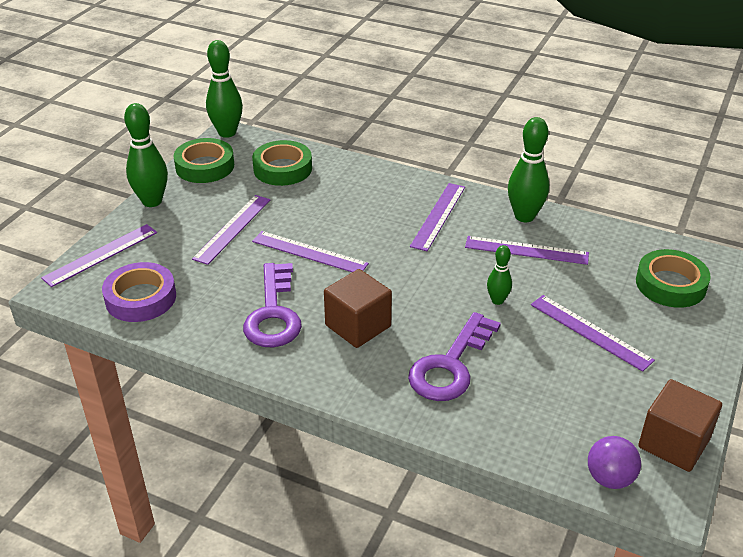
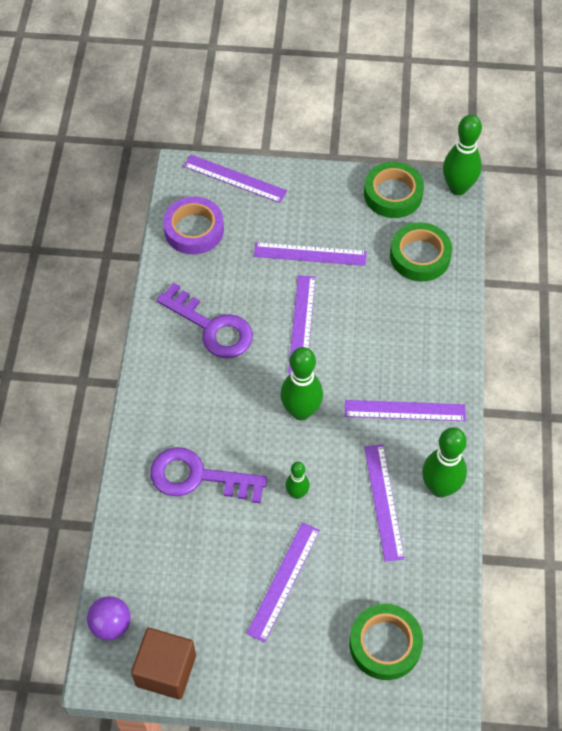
camera: 70 degrees right, 20 degrees up
(152, 201) = (321, 179): green bowling pin -> green bowling pin (301, 411)
(273, 313) = (212, 327): purple key -> purple key turned 120 degrees counterclockwise
(358, 326) = (220, 393): brown cube -> none

